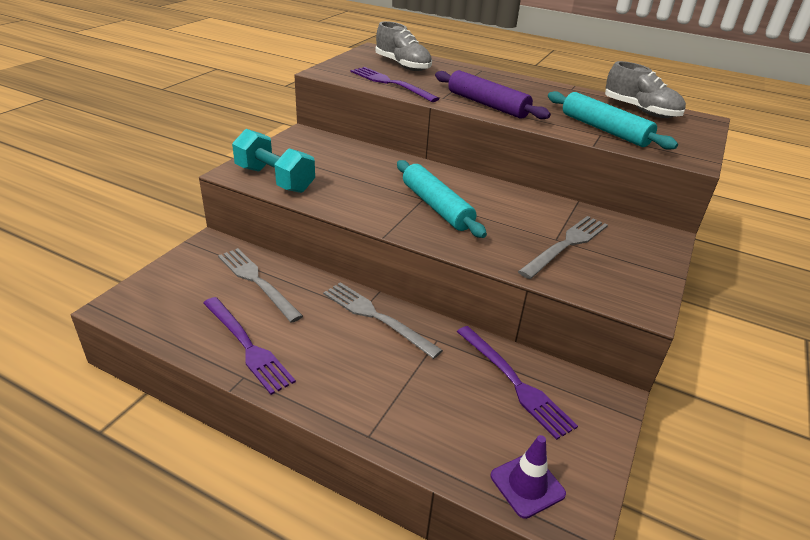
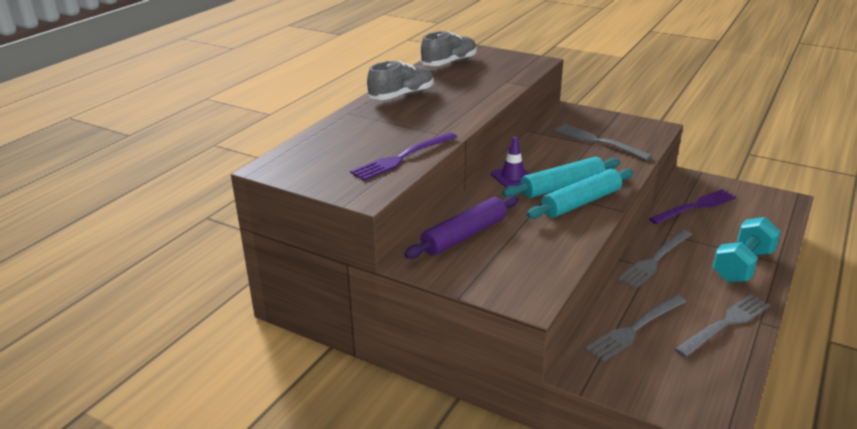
camera: 85 degrees left, 5 degrees down
(247, 346) = (725, 324): purple fork -> grey fork
(274, 179) = (540, 273): turquoise dumbbell -> turquoise dumbbell (742, 265)
(403, 65) = (338, 151): grey shoe -> grey shoe (402, 96)
(487, 105) = (453, 115): purple rolling pin -> purple rolling pin (464, 236)
(527, 485) = (775, 210): purple traffic cone -> purple traffic cone (512, 177)
(604, 130) = (496, 79): turquoise rolling pin -> turquoise rolling pin (581, 202)

